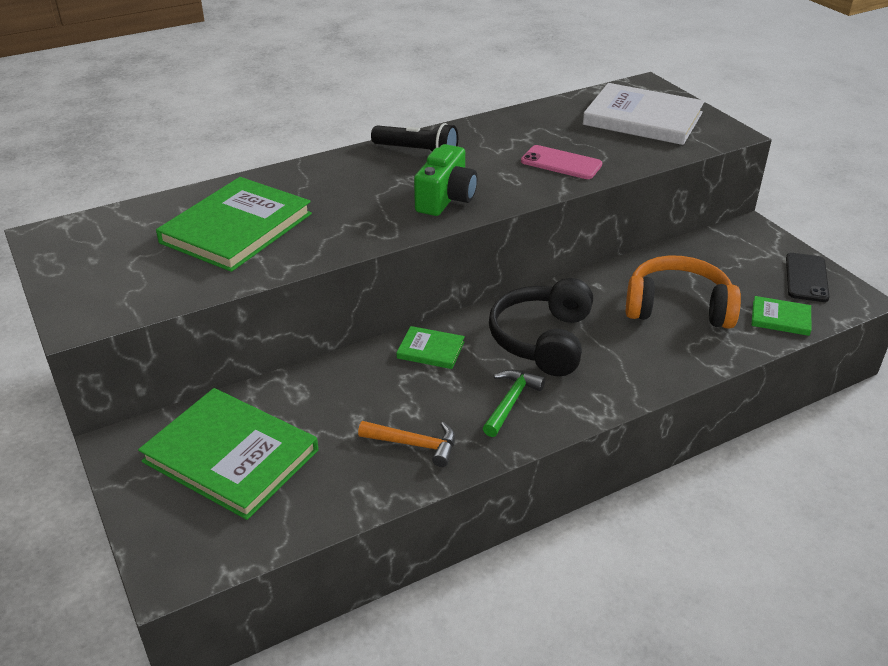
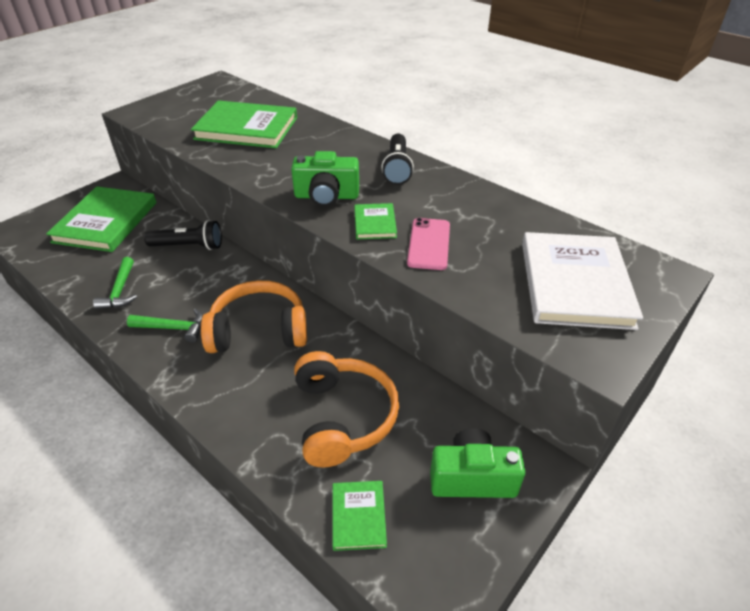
camera: 70 degrees right, 5 degrees up
(351, 377) = (189, 246): none -> black flashlight
(414, 444) = (120, 291): orange hammer -> green hammer
(430, 350) = (228, 273): green book -> green book (375, 223)
(542, 340) = (259, 330): black headphones -> orange headphones
(754, 259) = (472, 478): none -> green camera
(806, 278) = (459, 540): black phone -> none

